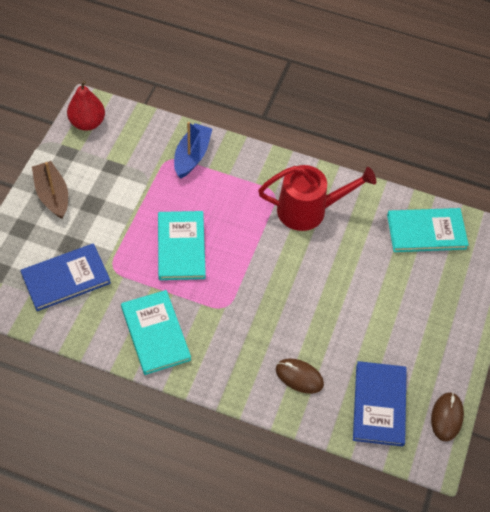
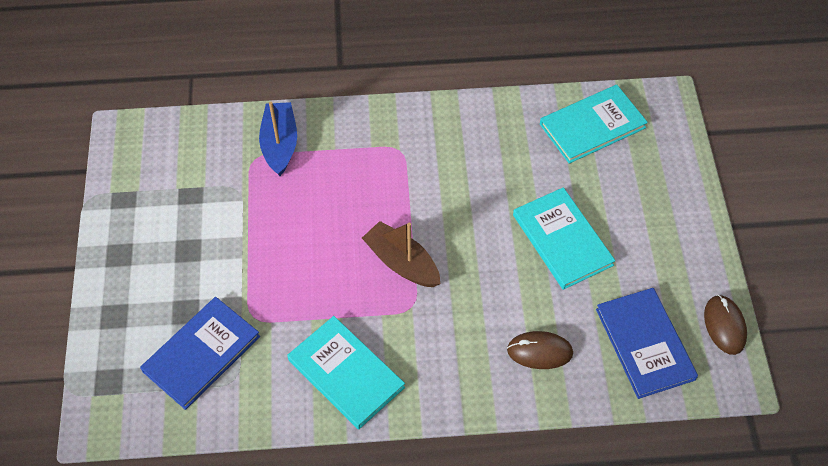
camera: 20 degrees left, 0 degrees up
(52, 195) = (132, 259): brown boat -> brown boat (402, 262)
(87, 123) = (131, 154): red pear -> none
(181, 247) = (323, 257): turquoise book -> turquoise book (562, 240)
(309, 210) = (450, 154): red watering can -> none

